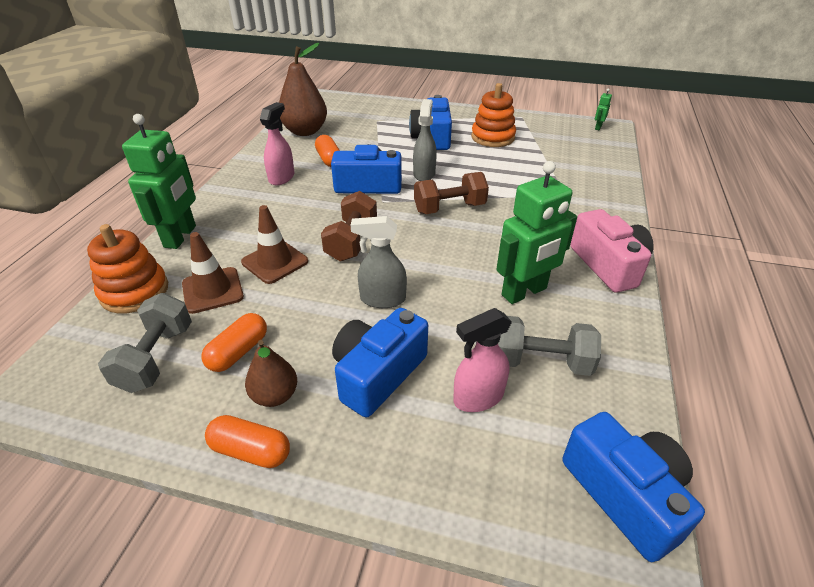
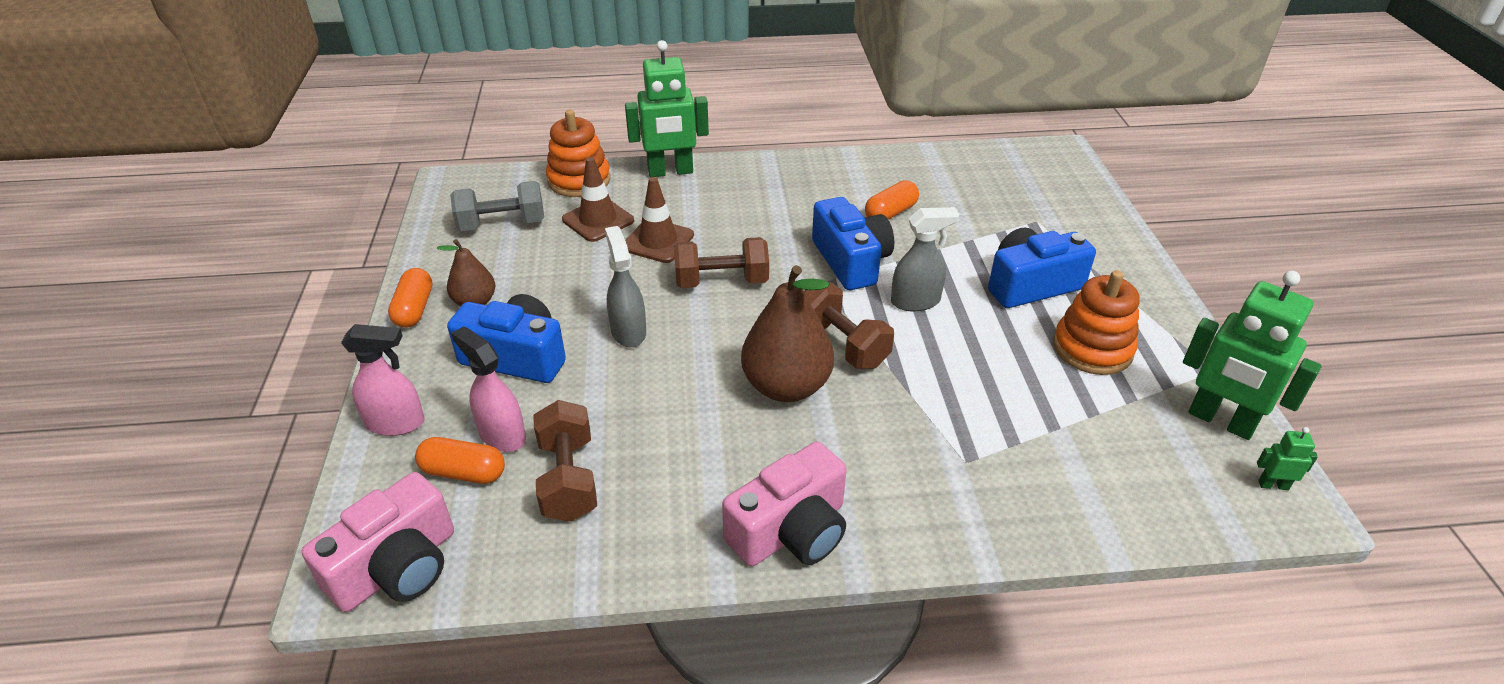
camera: 70 degrees right, 0 degrees up
(238, 352) = (521, 264): orange capsule -> orange capsule (463, 472)
(282, 177) = (821, 193): pink spray bottle -> pink spray bottle (396, 423)
(305, 131) = (947, 173): brown pear -> brown pear (786, 386)
(524, 292) = (689, 447): green robot -> green robot (1221, 421)
(541, 362) = (568, 479): grey dumbbell -> brown dumbbell
(625, 494) = (397, 567): blue camera -> pink camera

